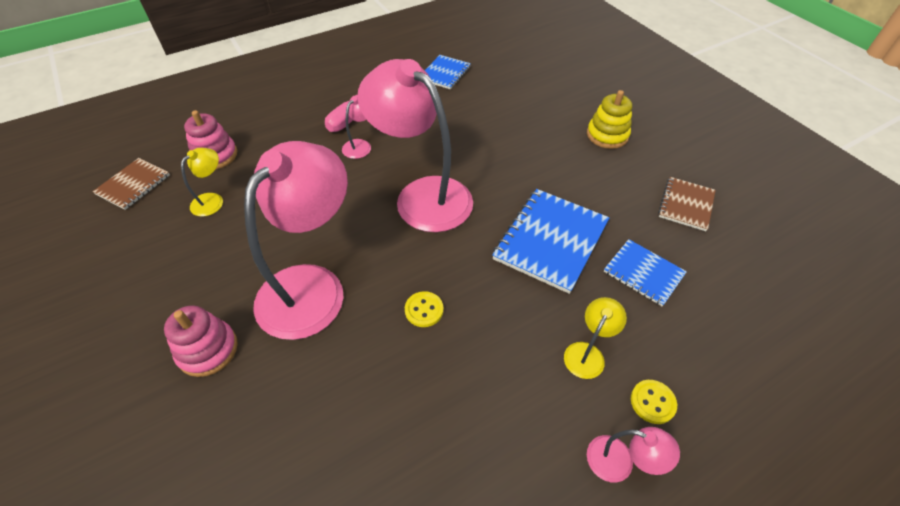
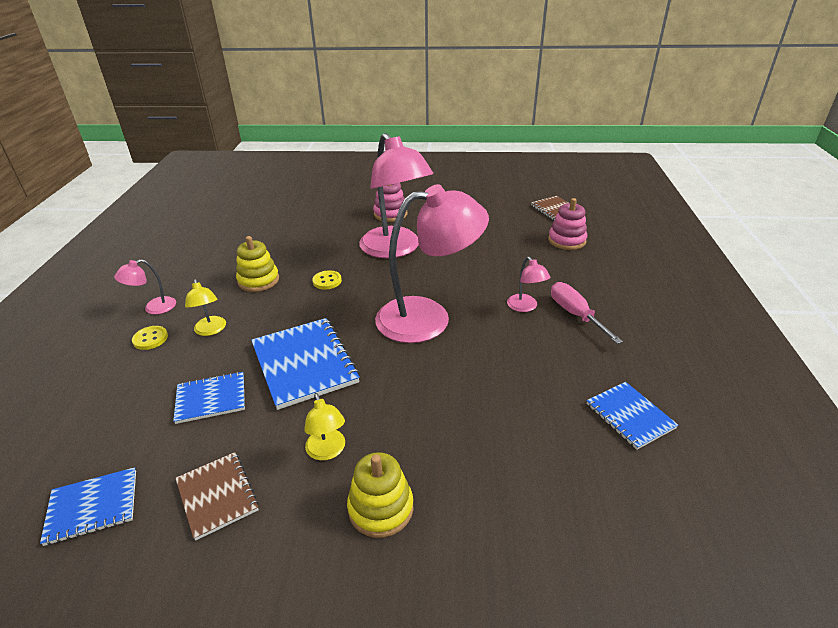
camera: 125 degrees right, 15 degrees down
(212, 200) = (513, 232): yellow lamp -> yellow lamp (327, 451)
(476, 386) = (258, 280): none -> yellow stacking toy
(769, 260) = (92, 507): none -> blue notebook

